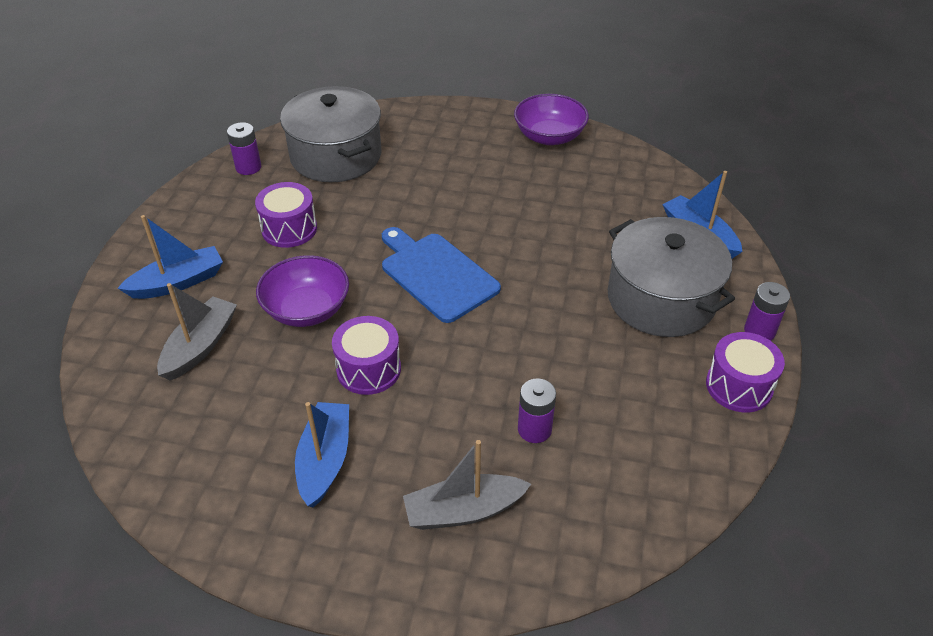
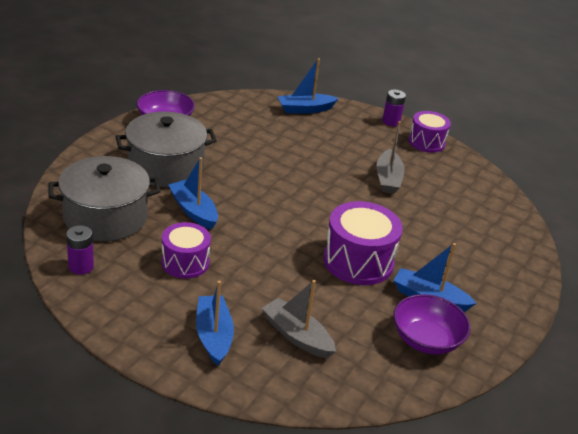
camera: 75 degrees left, 10 degrees down
(307, 309) = (285, 274): purple bowl -> purple bowl (426, 340)
(368, 369) = (358, 261): purple drum -> purple drum, size x1.54
(386, 208) = (193, 211): none -> blue boat
(436, 274) = (282, 209): blue cutting board -> none
(463, 511) = (482, 255): grey boat -> grey boat (388, 179)
(534, 429) = (432, 214): purple battery -> none
(661, 299) = (351, 140): grey pot -> grey pot (166, 167)

